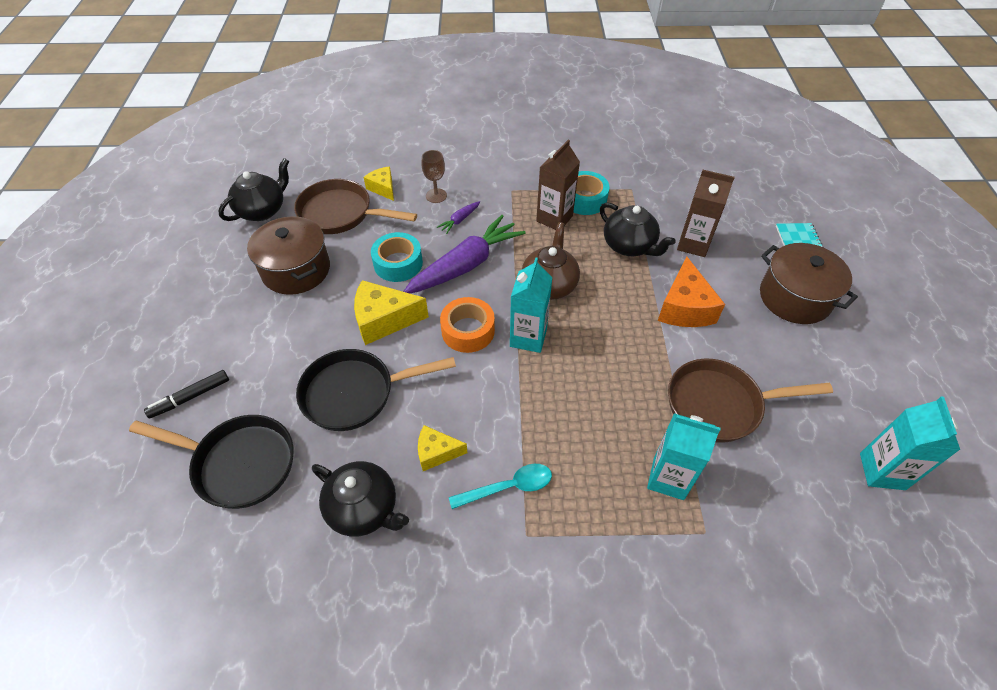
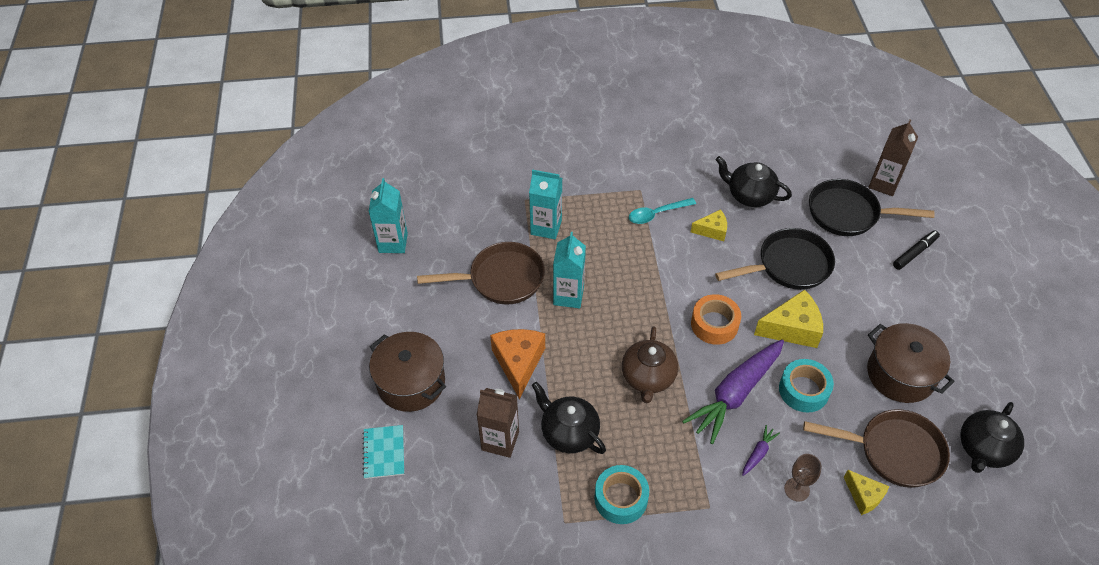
camera: 175 degrees right, 0 degrees up
(528, 337) = (660, 322): turquoise carton -> turquoise carton (568, 296)
(554, 218) = (653, 465): brown carton -> brown carton (883, 184)

